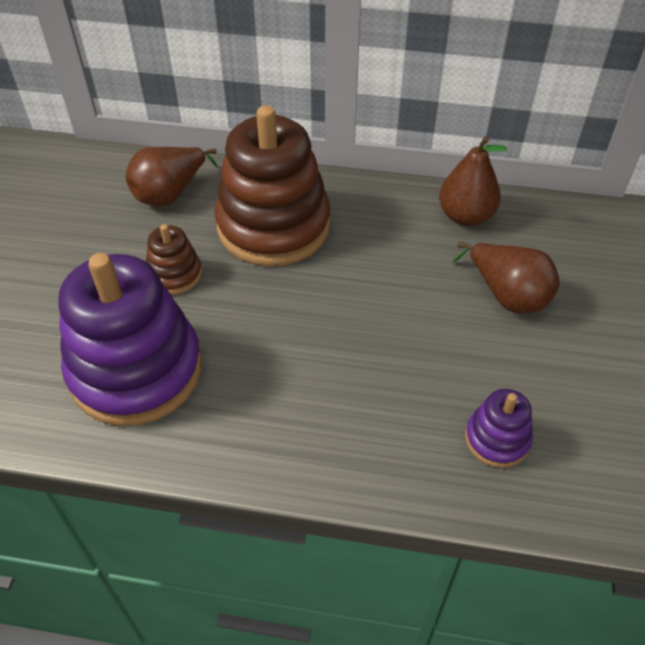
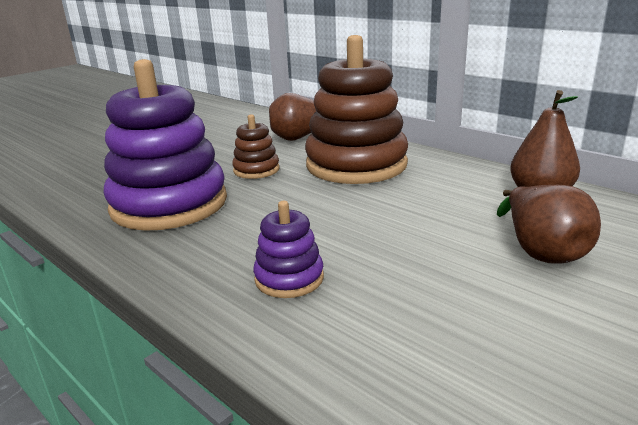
camera: 35 degrees right, 25 degrees down
(497, 439) = (425, 350): purple stacking toy -> purple stacking toy (289, 278)

